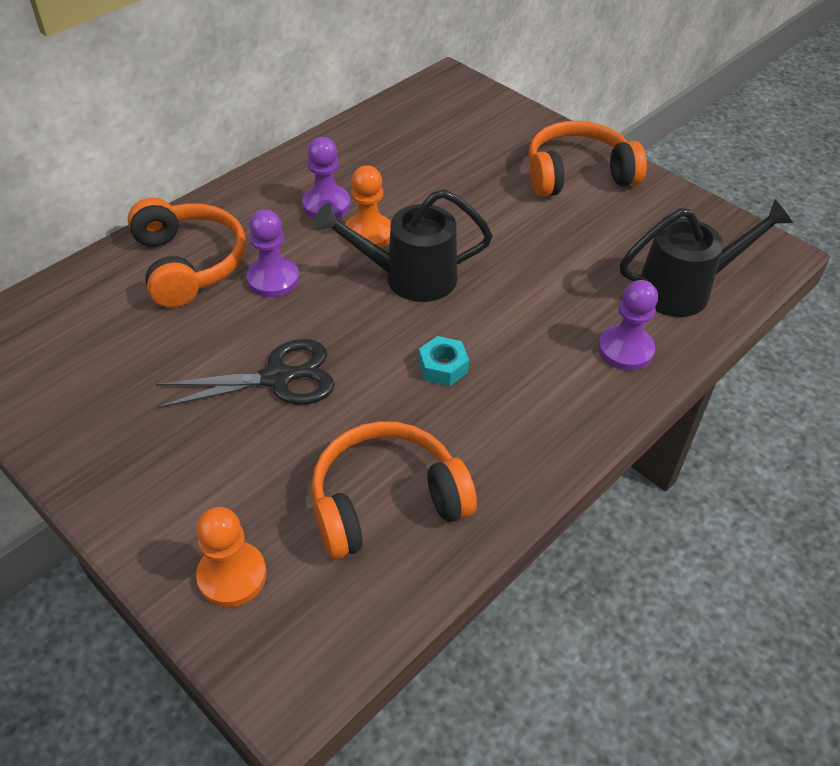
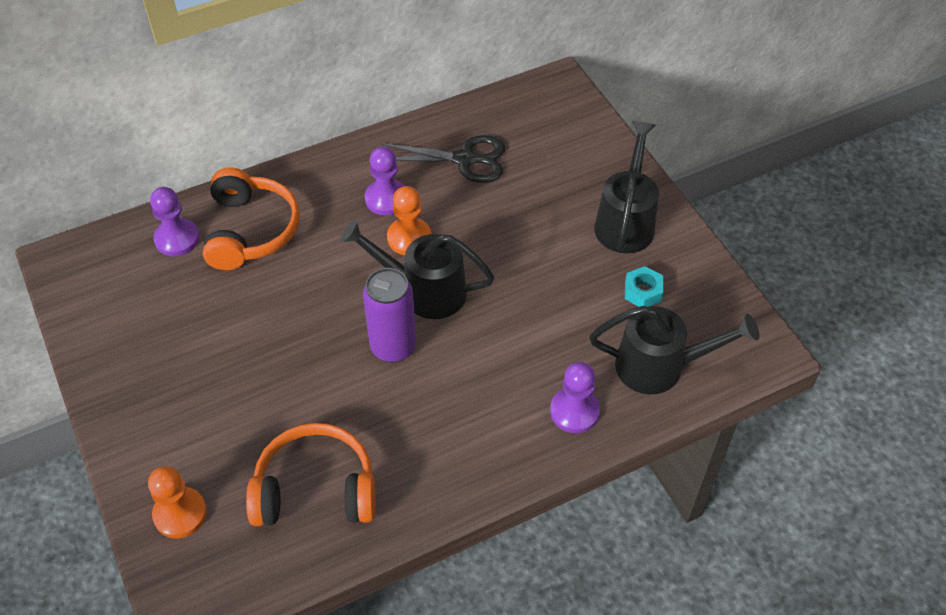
camera: 20 degrees right, 5 degrees up
(273, 279) = (312, 263): purple pawn -> purple pawn (177, 239)
(278, 378) = (279, 357): black scissors -> black scissors (465, 159)
(403, 337) = (393, 347): none -> purple can
(443, 367) = (413, 384): turquoise nut -> turquoise nut (642, 292)
(578, 175) = (626, 221): orange headphones -> black watering can

